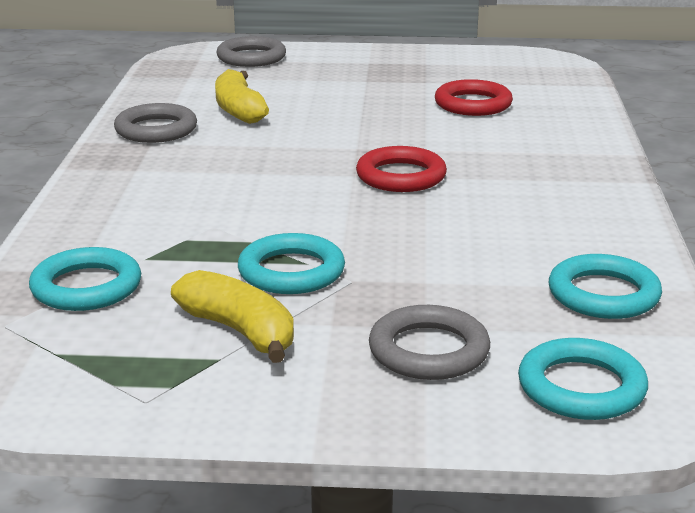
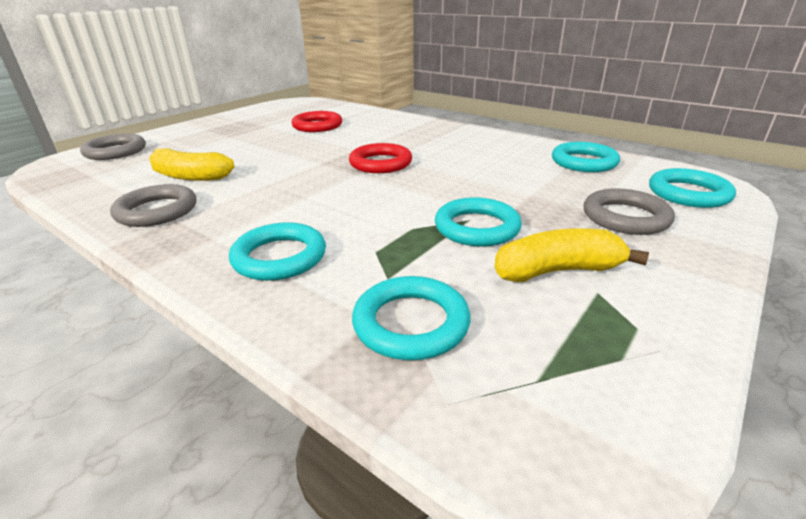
camera: 55 degrees left, 5 degrees up
(133, 205) = (279, 257): none -> turquoise ring

